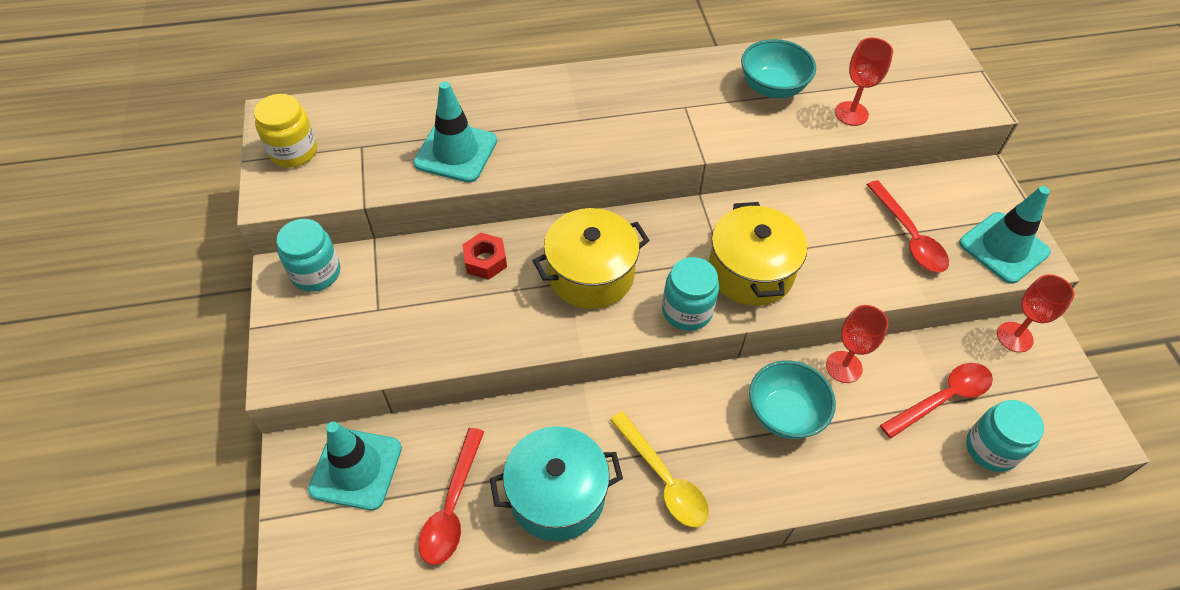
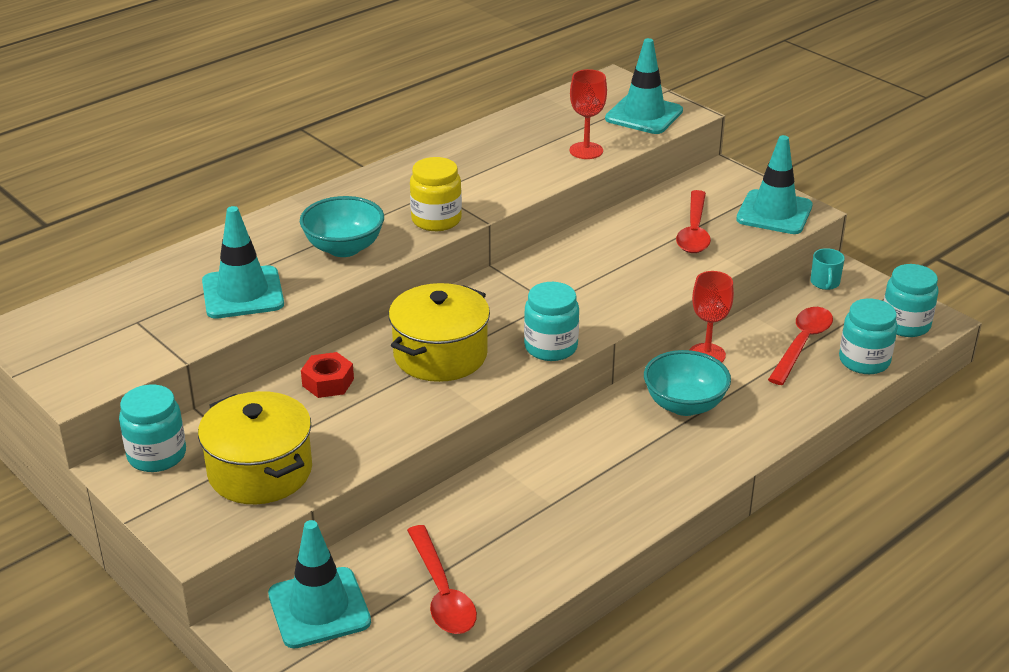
camera: 30 degrees left, 20 degrees down
(293, 152) = (65, 349): yellow jar -> yellow jar (436, 220)
(557, 495) = (534, 542): turquoise pot -> none
(663, 479) = (619, 490): yellow spoon -> none
(750, 272) = (583, 301): yellow pot -> yellow pot (260, 471)
(772, 88) = (502, 154): turquoise bowl -> turquoise bowl (344, 248)
(909, 236) = (694, 231): red spoon -> red spoon turned 60 degrees clockwise
(936, 92) = (644, 115): none -> turquoise traffic cone
(1014, 337) = (825, 283): red goblet -> turquoise mug
(1064, 425) = (905, 324): none -> turquoise jar

